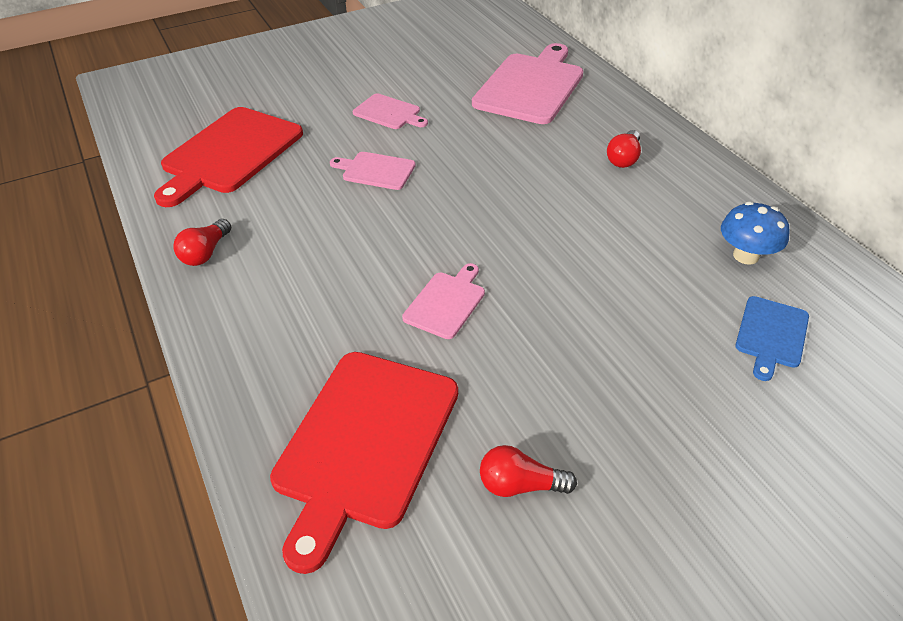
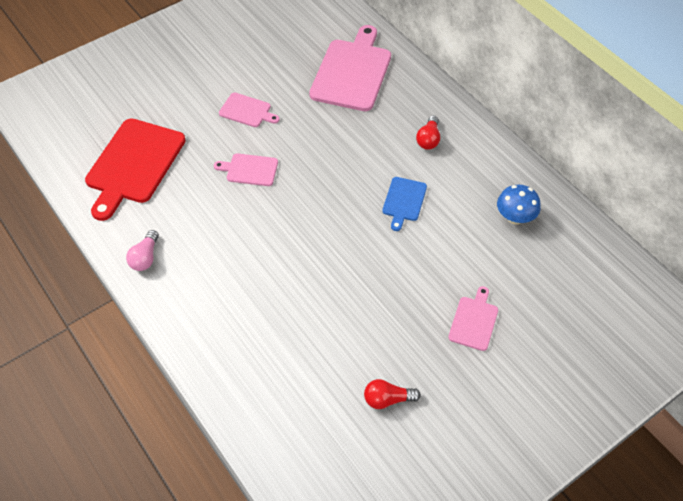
camera: 10 degrees left, 10 degrees up
(205, 253) = (145, 257): red light bulb -> pink light bulb
(365, 442) = (290, 385): red cutting board -> none
(446, 303) = (322, 278): pink cutting board -> pink cutting board (474, 321)
(771, 334) = (531, 277): blue cutting board -> blue cutting board (404, 201)

